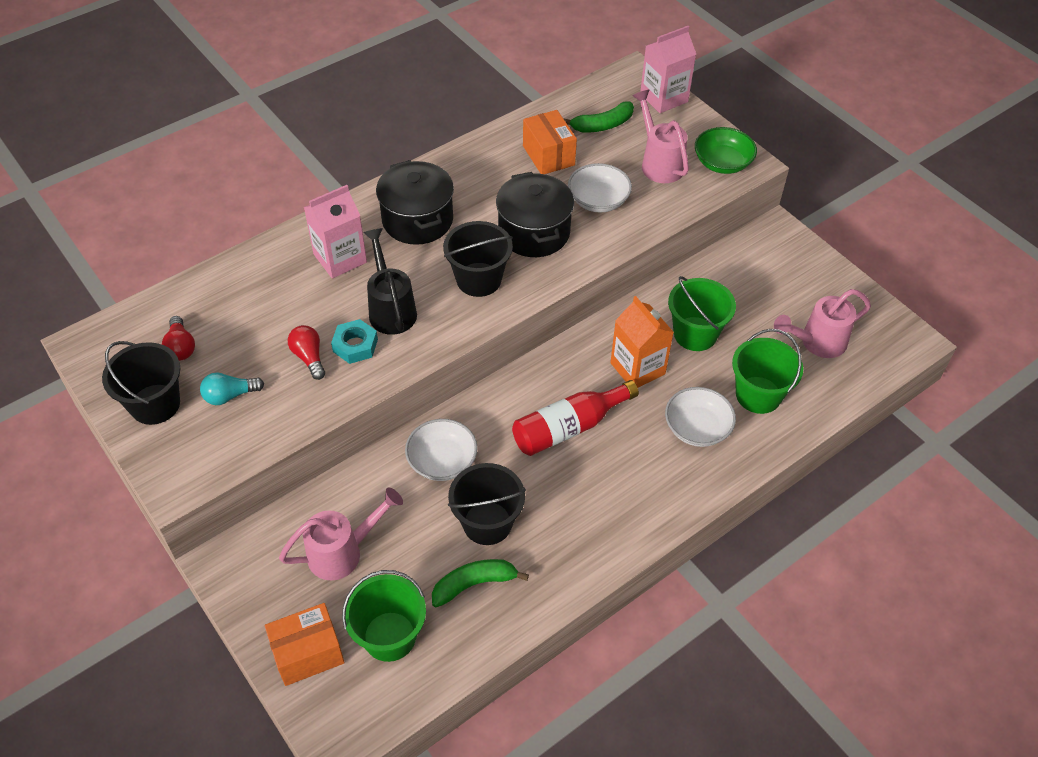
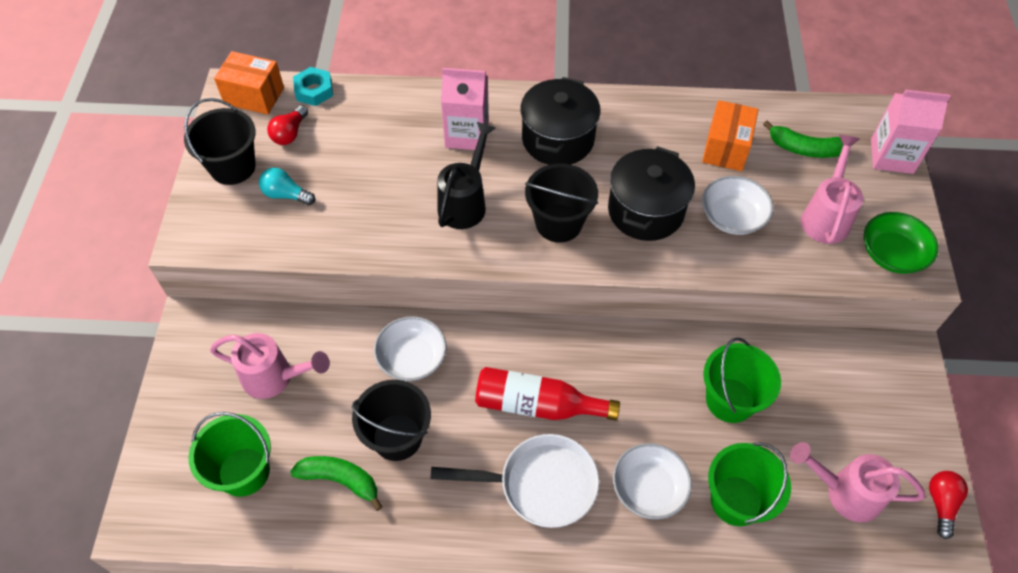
camera: 40 degrees right, 5 degrees up
(308, 653) = (180, 438): orange box -> orange box (254, 96)
(309, 357) = (368, 202): red light bulb -> red light bulb (941, 504)
(355, 345) = (410, 215): turquoise nut -> turquoise nut (314, 90)
(623, 478) = (540, 484): none -> white pan
(637, 368) = (646, 395): orange carton -> none

